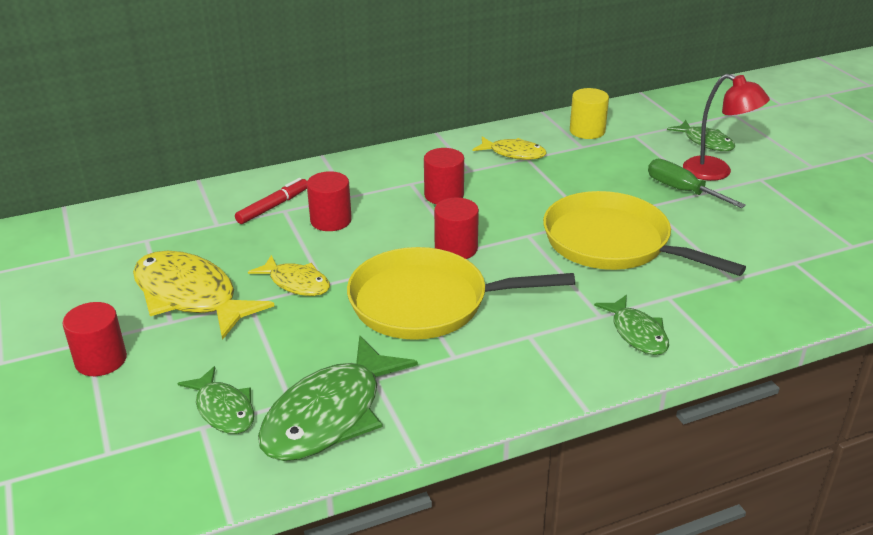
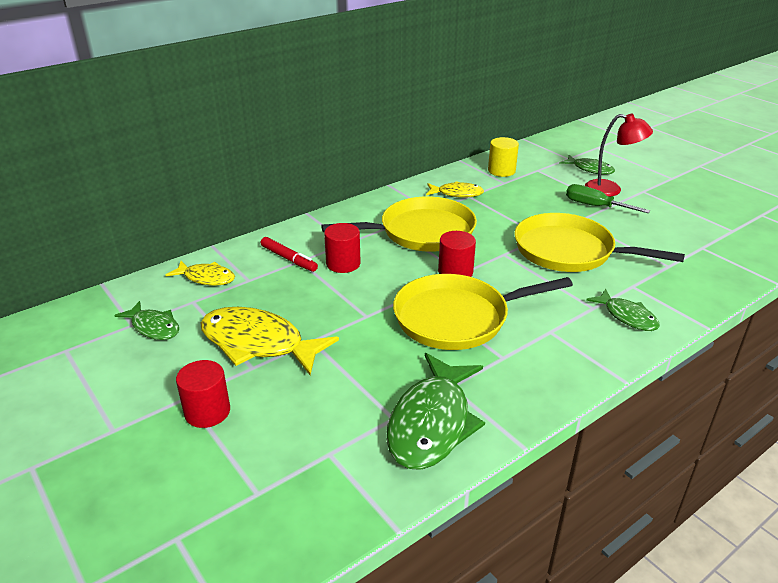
camera: 15 degrees left, 0 degrees up
(223, 409) = (340, 435): green fish -> green fish (154, 327)
(273, 206) = (289, 259): red marker -> red marker turned 105 degrees clockwise
(296, 283) = (343, 318): yellow fish -> yellow fish (206, 278)
(444, 195) = (422, 232): red cylinder -> yellow pan

